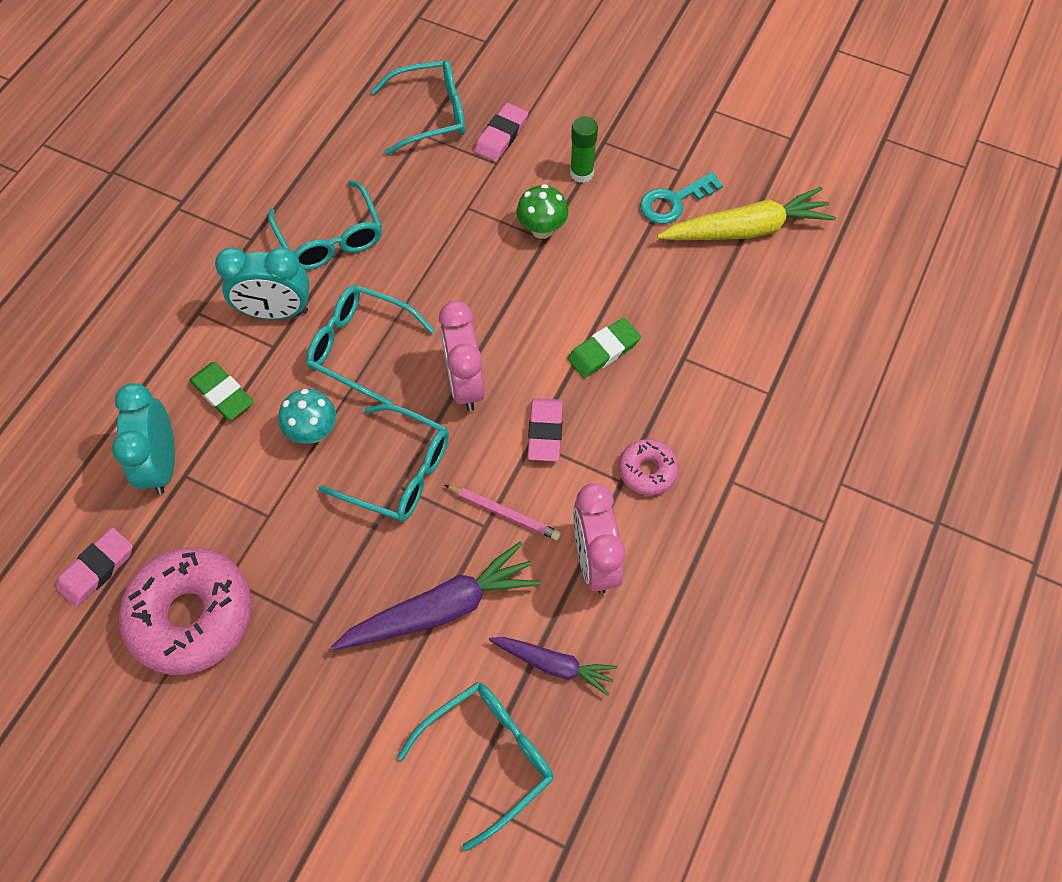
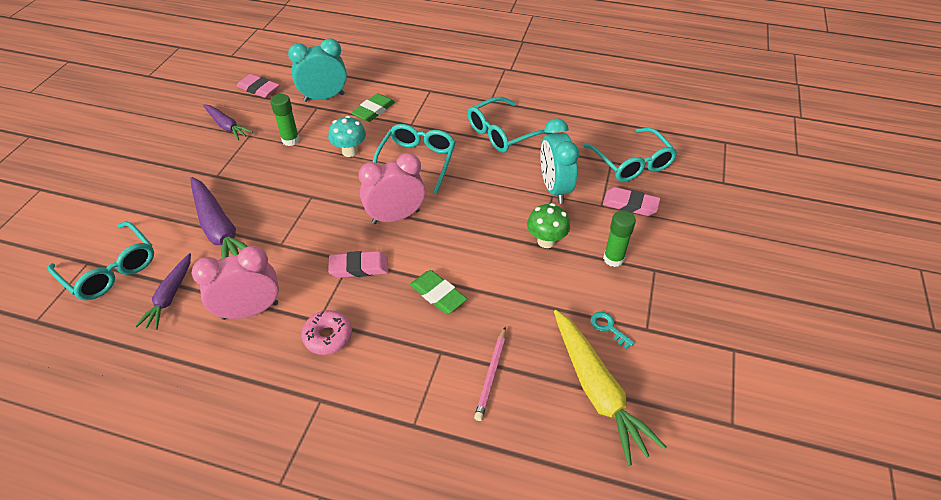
camera: 80 degrees right, 15 degrees down
(191, 616) = (227, 126): pink donut -> purple carrot
(260, 515) = (290, 140): none -> green glue stick
(276, 312) = (437, 120): turquoise clock -> turquoise clock (554, 188)
(399, 472) = (322, 195): turquoise glasses -> none
(504, 513) = (290, 253): pink pencil -> pink pencil (491, 375)
(673, 202) = (608, 327): turquoise key -> turquoise key, size x0.59

